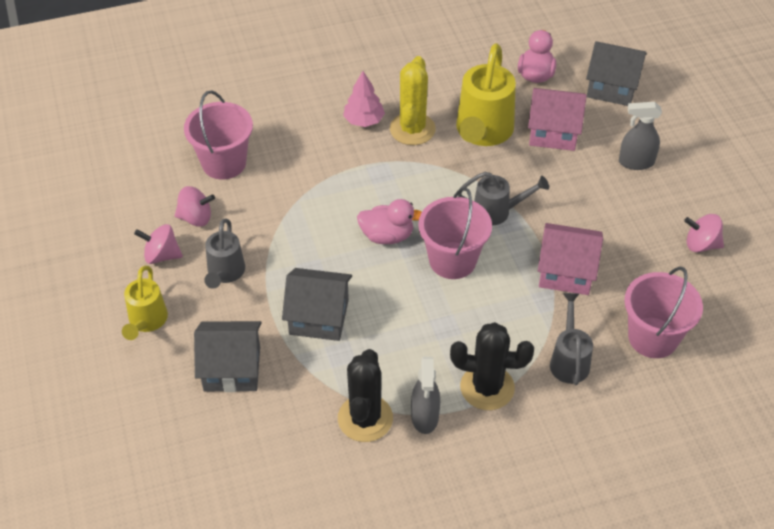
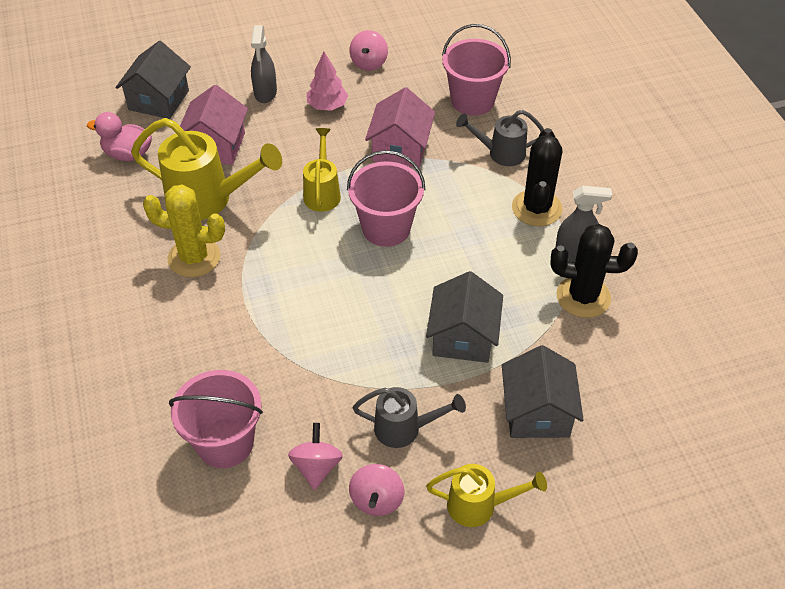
camera: 90 degrees left, 0 degrees up
(364, 120) = (173, 301): pink tree -> pink tree (327, 106)
(387, 236) = (352, 280): pink duck -> none
(497, 211) = (322, 192): grey watering can -> yellow watering can

